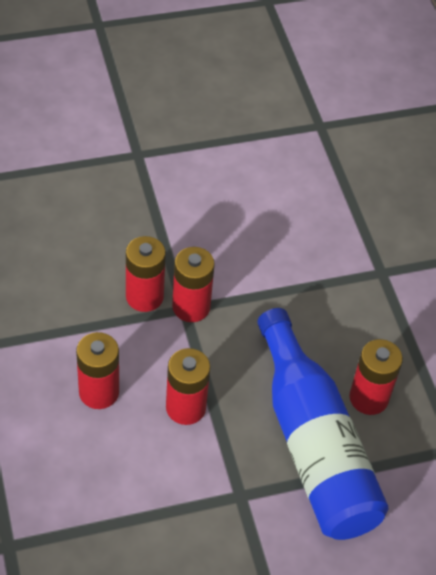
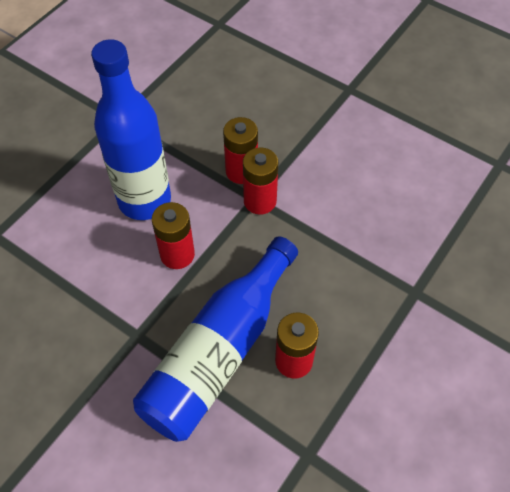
camera: 55 degrees right, 5 degrees up
(99, 392) = (144, 200): red battery -> blue bottle

